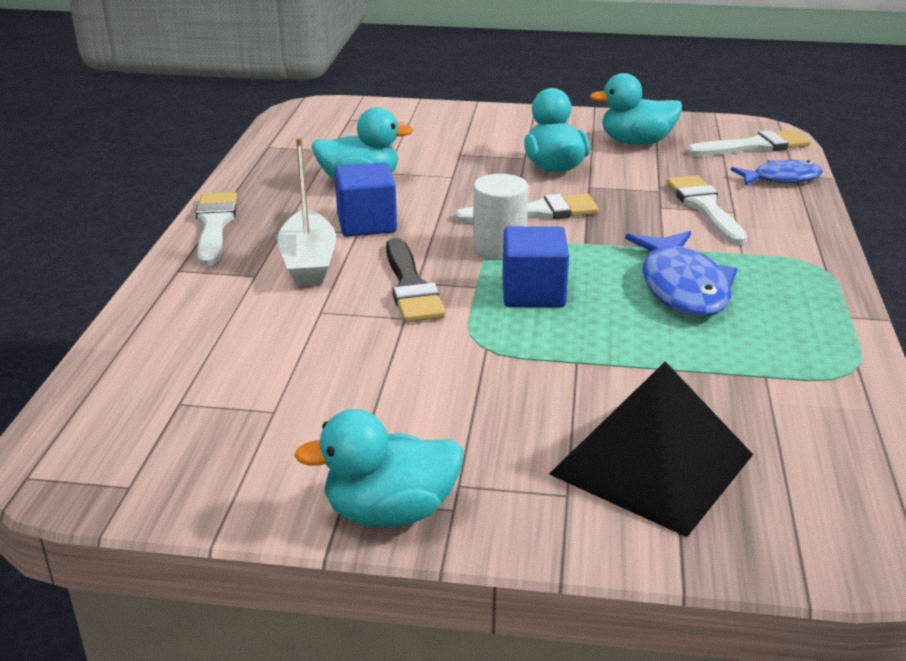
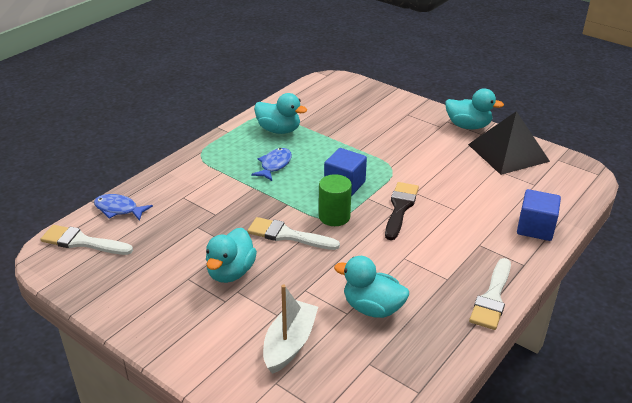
camera: 150 degrees left, 5 degrees up
(308, 262) = (445, 243): white boat -> white boat (289, 343)
(366, 223) = (394, 263): blue cube -> blue cube (535, 228)
(499, 248) = (334, 216): white cylinder -> green cylinder
(636, 142) = (145, 277): turquoise duck -> turquoise duck (279, 130)
(652, 464) = (371, 113): black pyramid -> black pyramid (508, 152)
(682, 287) = (274, 165): blue fish -> blue fish, size x0.63
(705, 207) = (193, 205): white brush -> none

